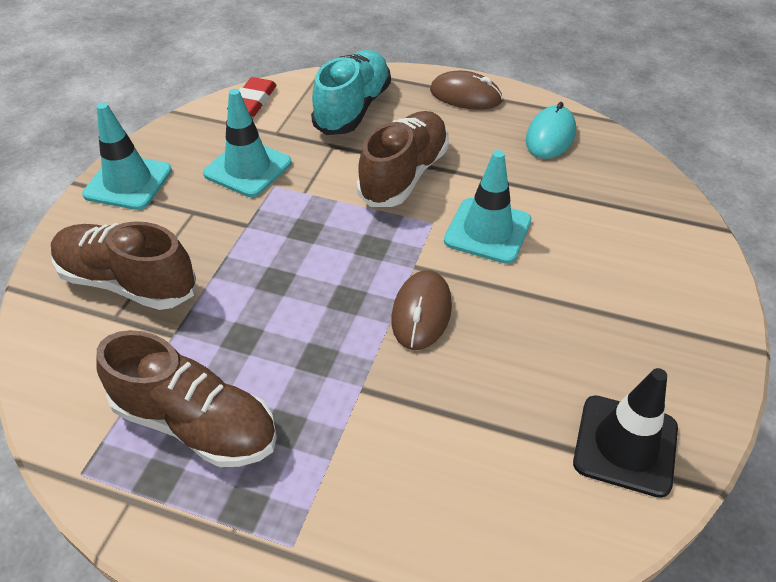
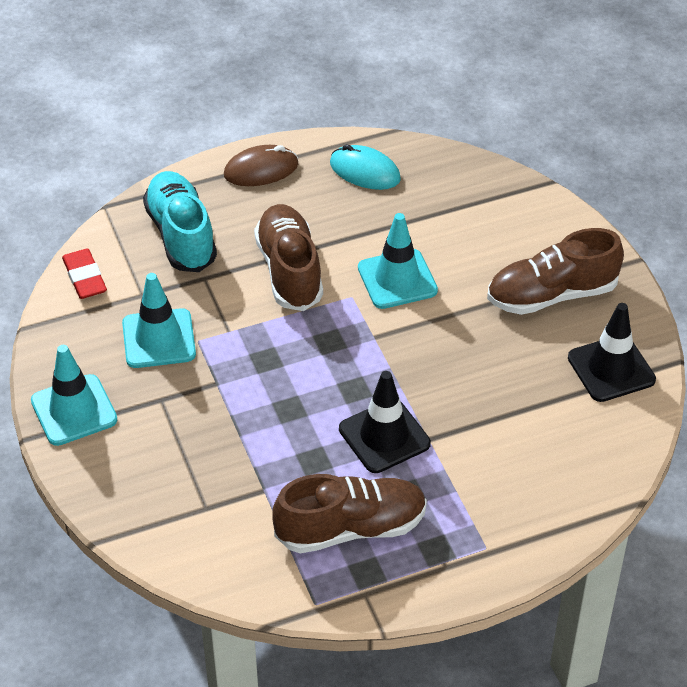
camera: 40 degrees left, 0 degrees up
(127, 282) = (182, 480): brown shoe -> brown shoe (551, 295)
(324, 358) = (384, 436): none -> black traffic cone
(421, 313) = (414, 366): brown mouse -> none
(550, 136) = (365, 171): turquoise mouse -> turquoise mouse turned 45 degrees counterclockwise

